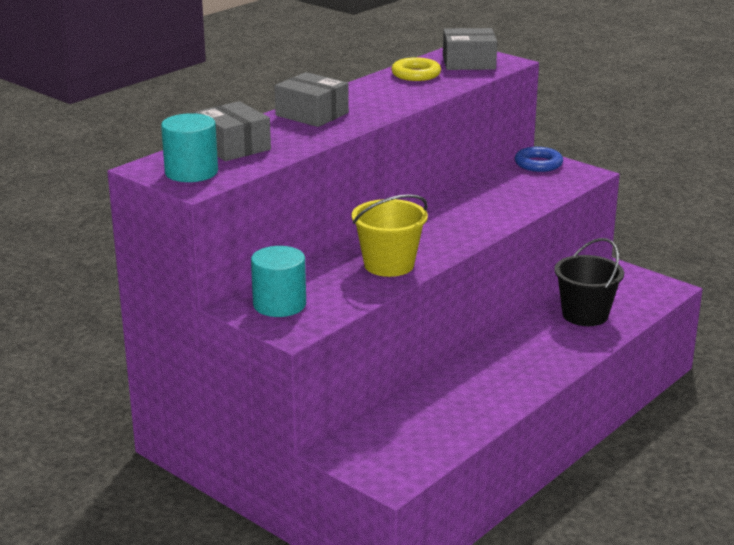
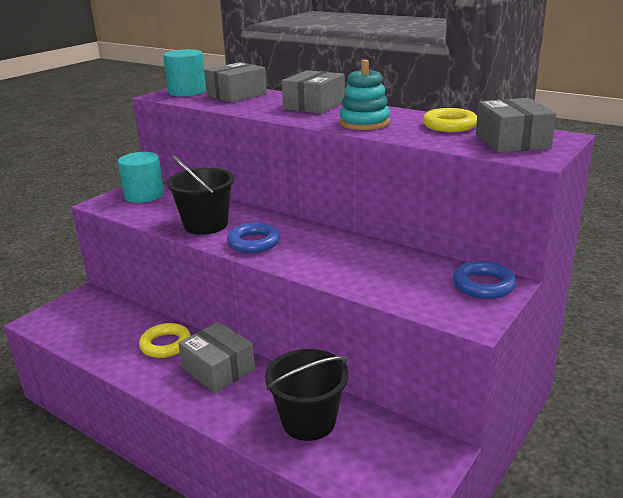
camera: 85 degrees right, 0 degrees up
(389, 265) = (206, 225): yellow bucket -> black bucket
(391, 99) = (364, 123): none -> turquoise stacking toy
(441, 241) = (254, 243): none -> blue ring
(462, 386) = (166, 344): none -> yellow ring
(509, 355) = (218, 369): none -> grey box

